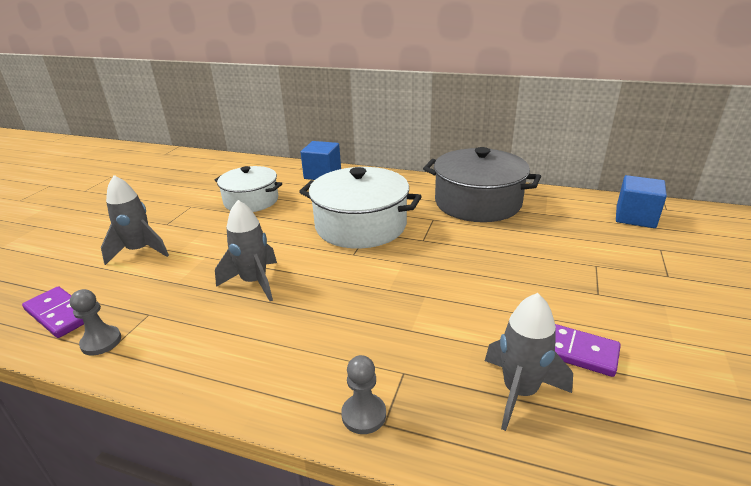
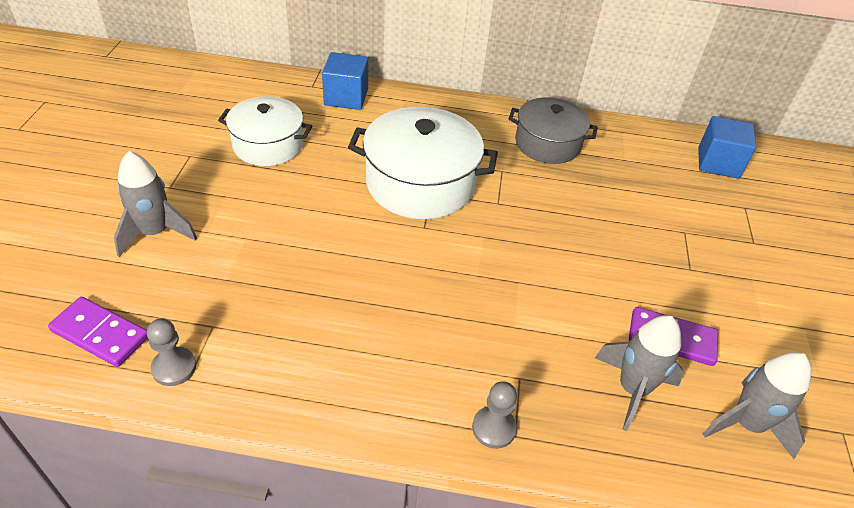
camera: 15 degrees left, 15 degrees up
(254, 282) = (322, 273): grey rocket -> grey rocket (746, 424)
(477, 202) = (547, 143): grey pot -> grey pot, size x0.66

